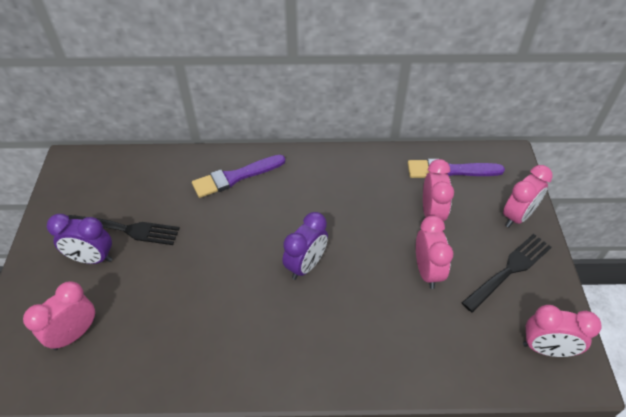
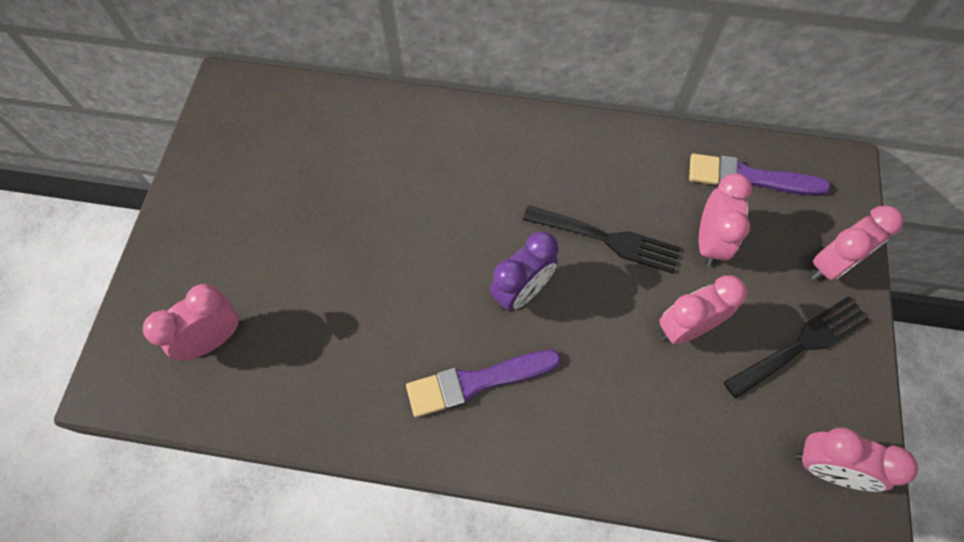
camera: 10 degrees right, 15 degrees up
(92, 258) = (244, 236): purple clock -> none
(127, 229) = (293, 201): black fork -> black fork (608, 239)
(235, 177) = (445, 143): purple brush -> purple brush (476, 382)
(427, 271) = (686, 327): pink clock -> pink clock turned 120 degrees counterclockwise

